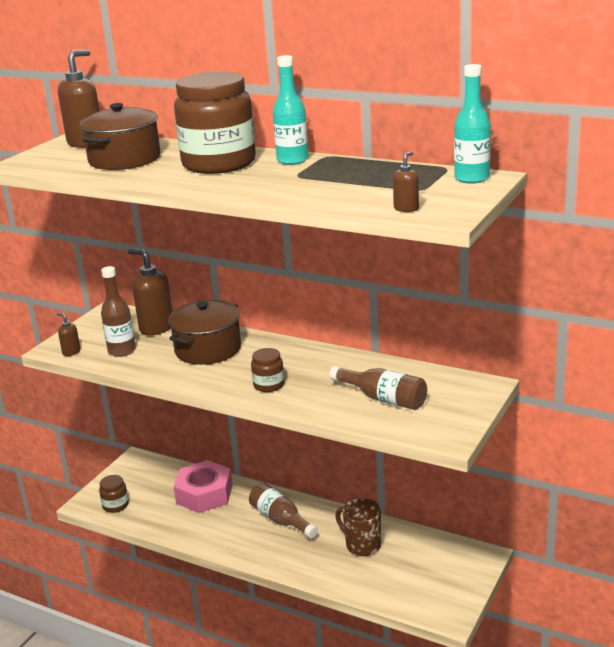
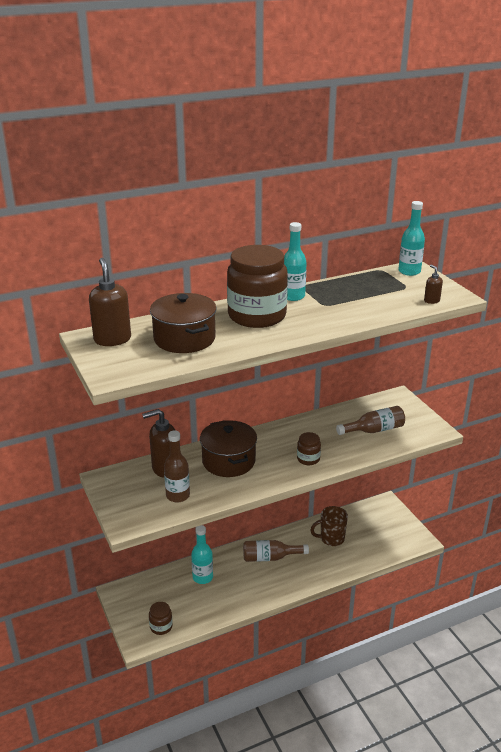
camera: 55 degrees left, 5 degrees up
(71, 352) = (145, 518): brown soap dispenser -> none
(204, 494) = (202, 577): pink nut -> turquoise bottle

